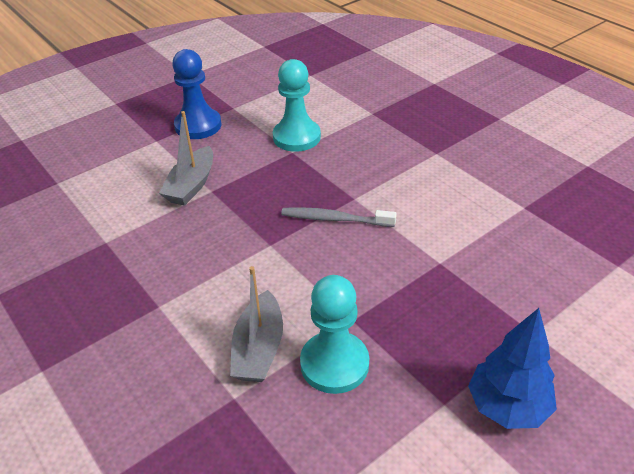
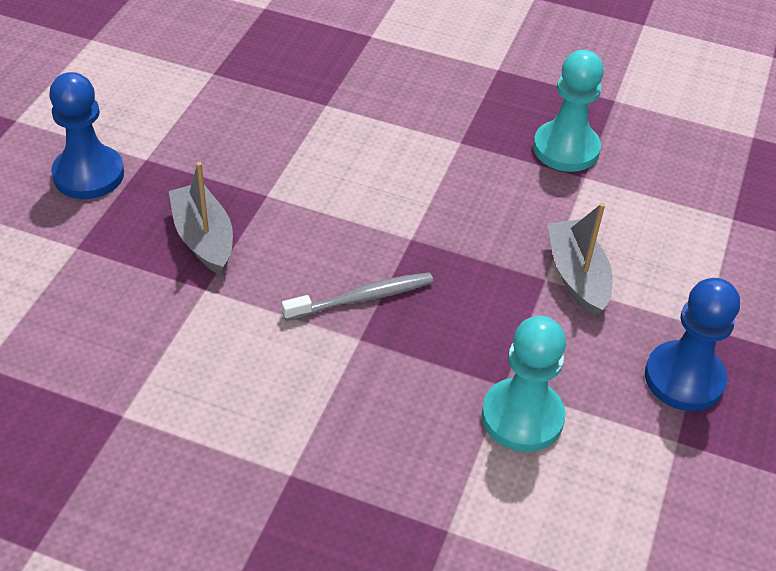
camera: 145 degrees right, 5 degrees up
(259, 349) = (336, 142): grey boat -> grey boat (203, 238)
(334, 364) = (259, 154): turquoise pawn -> turquoise pawn (566, 149)
(507, 407) = (88, 175): blue tree -> blue pawn

